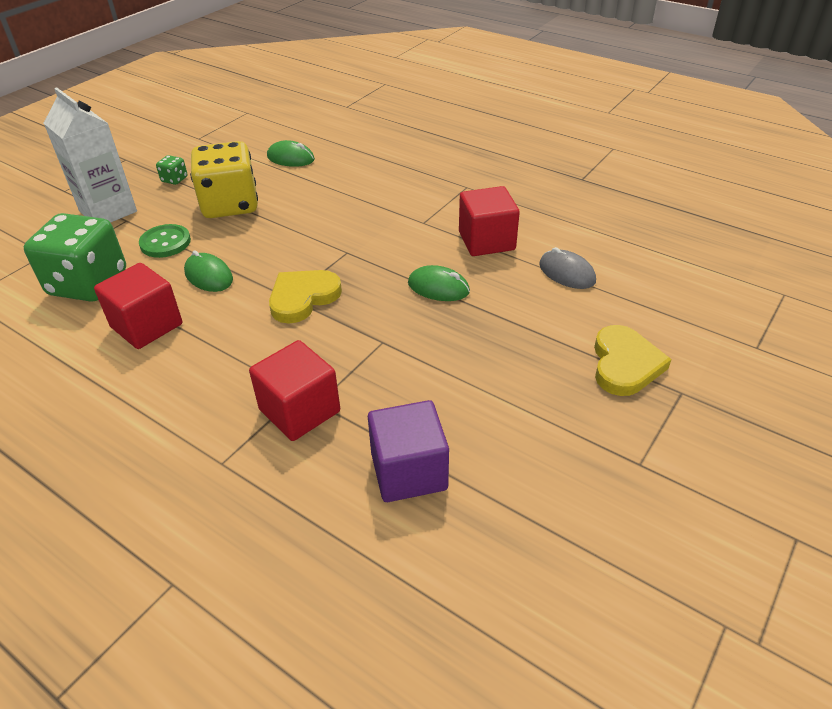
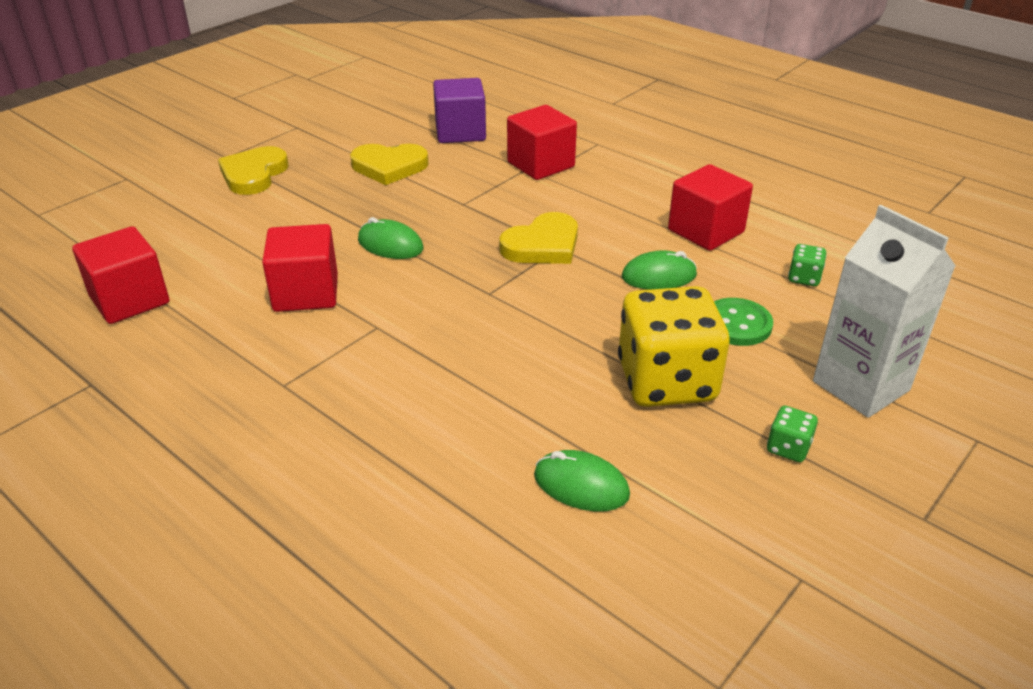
camera: 175 degrees left, 5 degrees down
(88, 283) = (804, 278): green dice -> green dice, size x0.40
(209, 276) = (659, 276): green mouse -> green mouse turned 60 degrees counterclockwise
(479, 391) = (389, 167): none -> yellow heart
(567, 273) = (238, 249): grey mouse -> none
(612, 226) = (130, 300): none -> red cube

